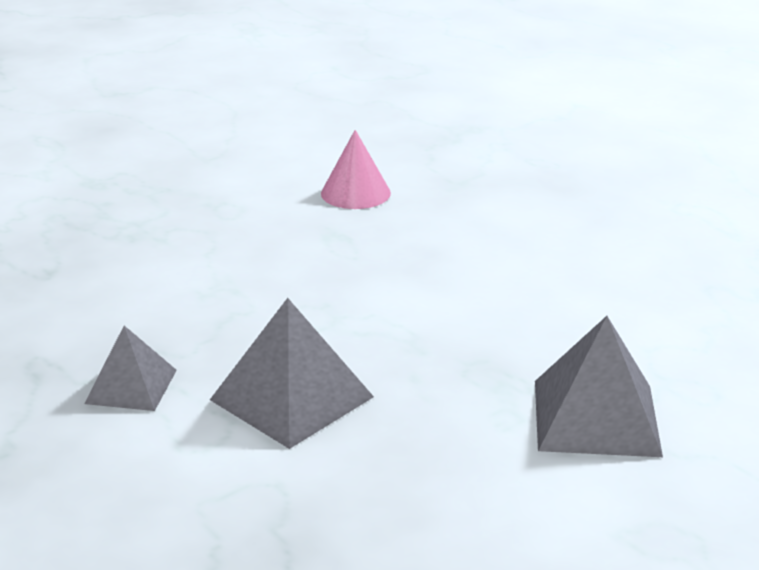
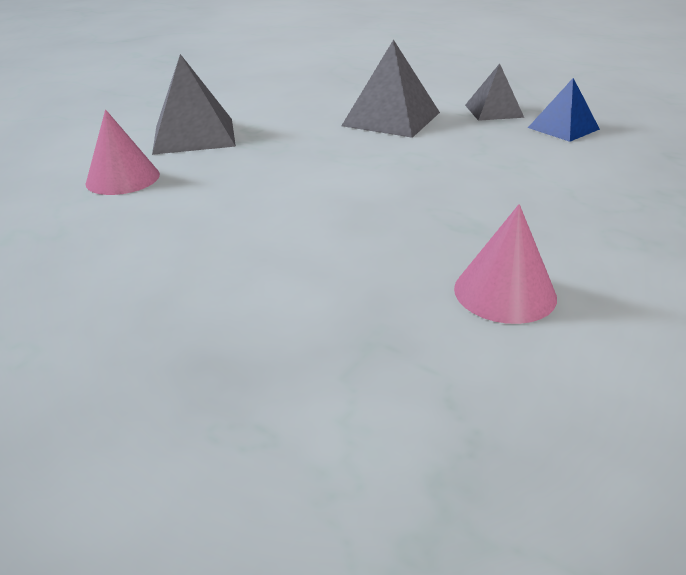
camera: 165 degrees right, 5 degrees up
(91, 332) = (563, 128): none -> blue pyramid
(673, 348) = (123, 178): none -> pink cone

